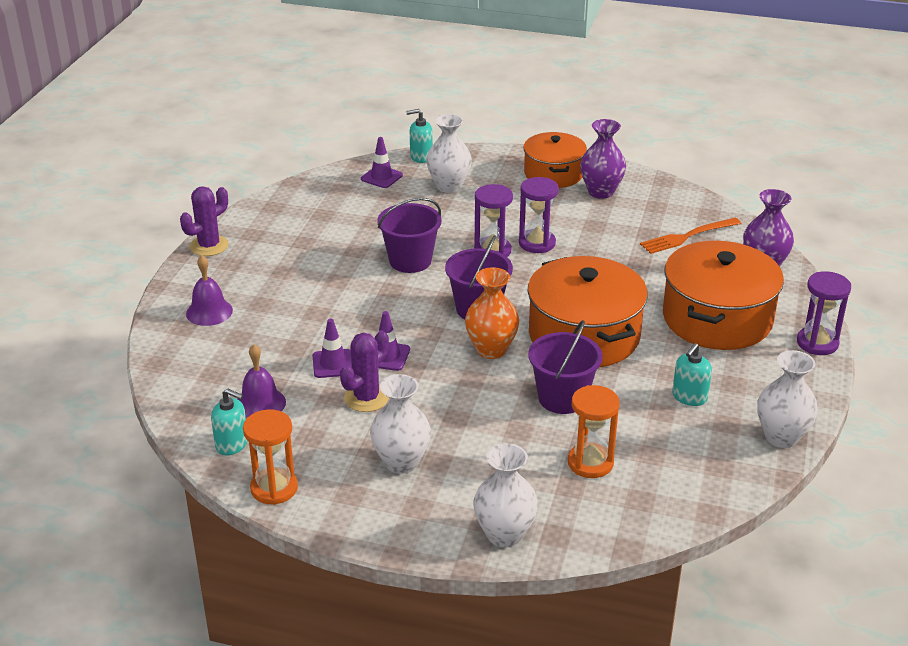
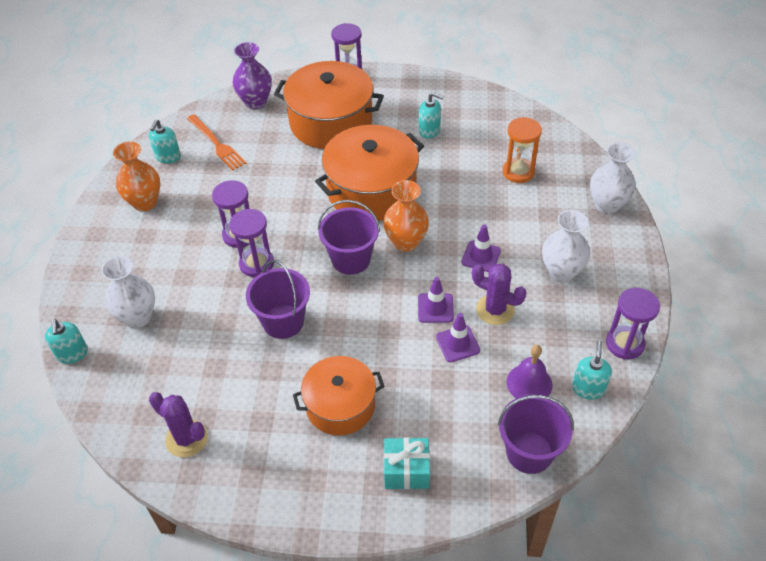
camera: 100 degrees left, 15 degrees up
(209, 246) = (282, 514): purple cactus -> purple cactus (186, 438)
(209, 312) = (406, 471): purple bell -> turquoise gift
(274, 488) = (624, 344): orange hourglass -> purple hourglass
(381, 177) = (119, 381): purple traffic cone -> purple traffic cone (481, 256)
(553, 174) = (110, 239): orange pot -> orange pot (340, 405)
(562, 398) = (453, 193): purple bucket -> purple bucket (529, 452)
(601, 192) = (145, 202): purple vase -> orange vase
(670, 206) = (168, 157): none -> turquoise soap dispenser
(781, 437) = (456, 89): white vase -> none

